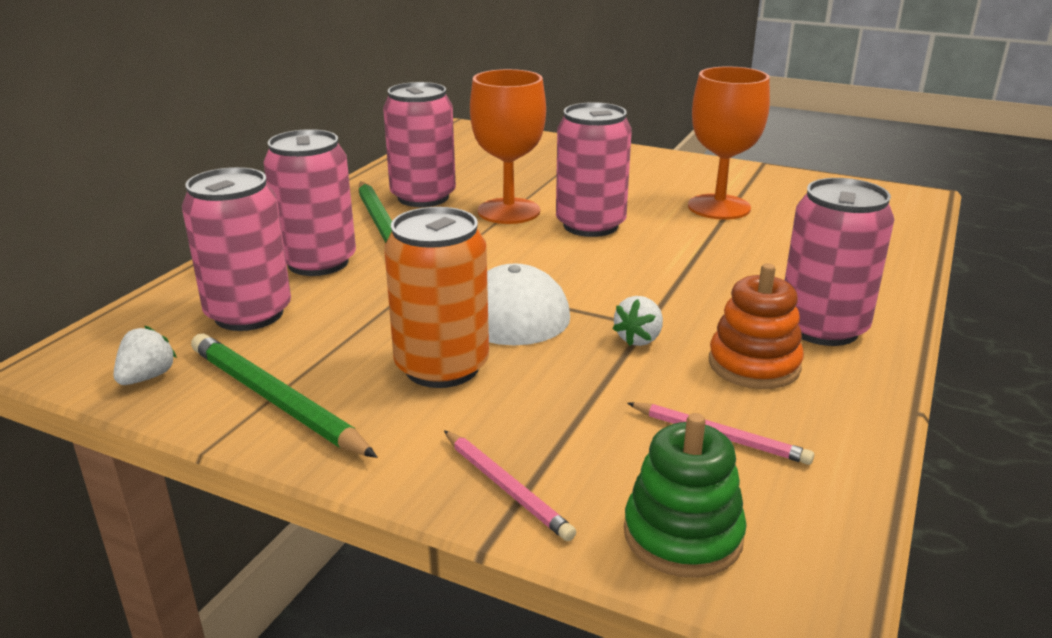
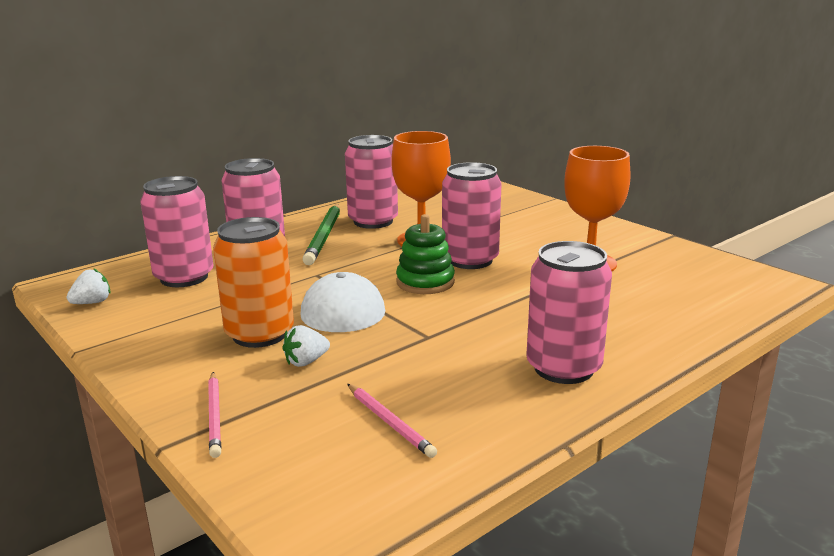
camera: 25 degrees right, 5 degrees down
(276, 400) = (144, 331): green pencil -> none
(639, 339) = (411, 345): white strawberry -> white strawberry (306, 361)
(682, 535) = (288, 476): green stacking toy -> green stacking toy (425, 282)
(754, 365) = (474, 381): orange stacking toy -> none

